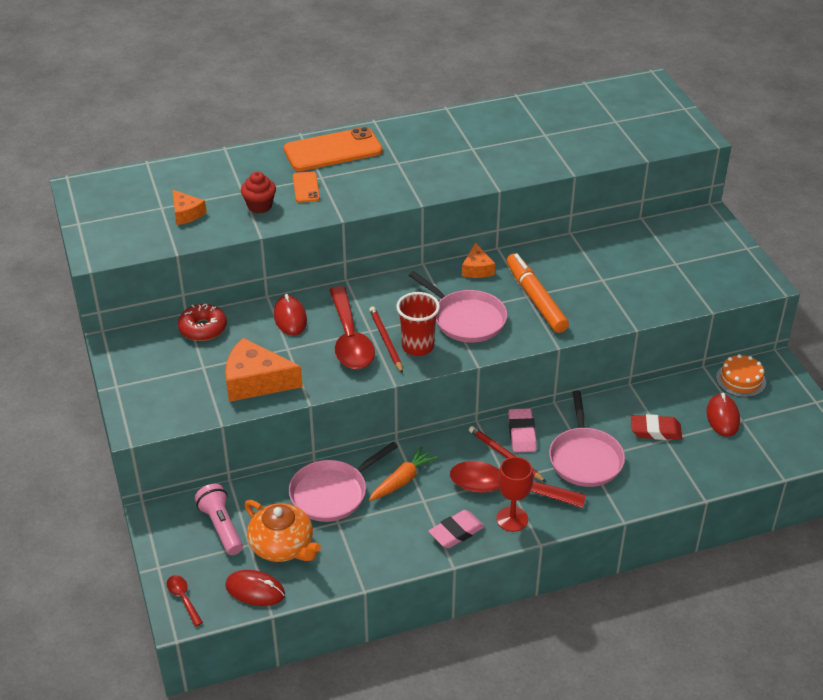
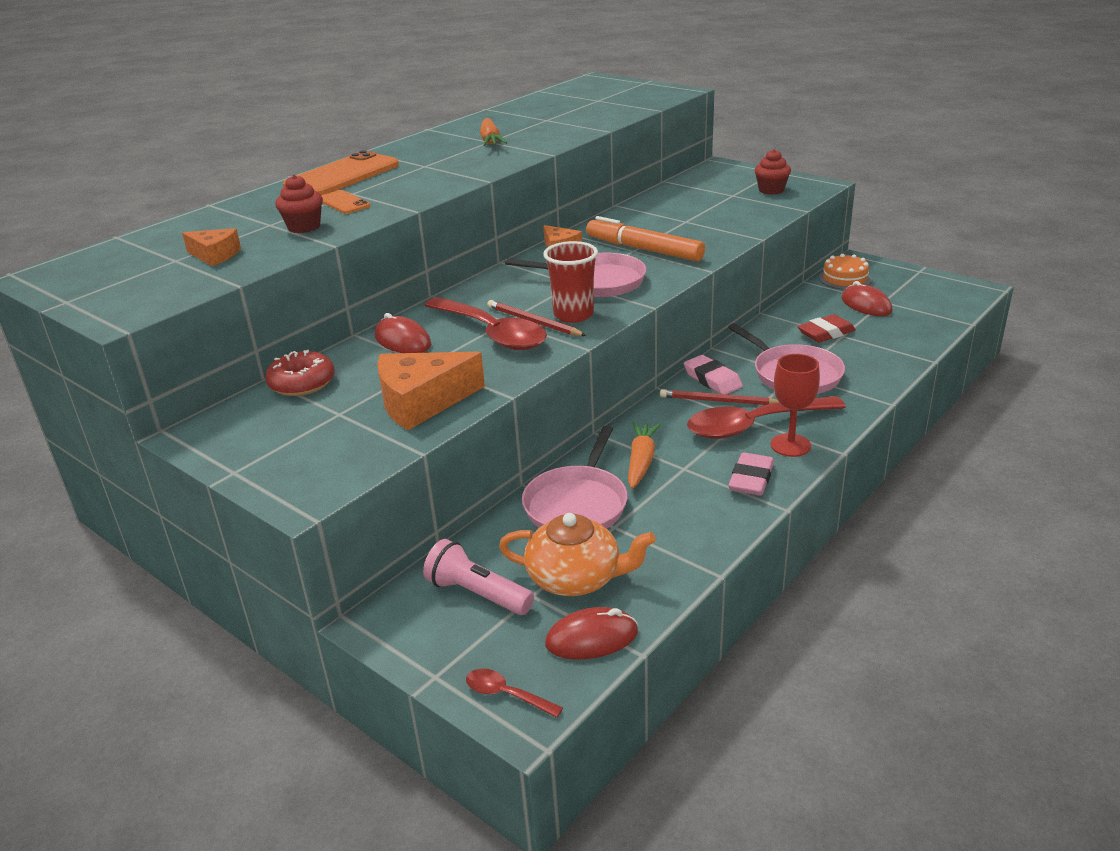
camera: 30 degrees left, 10 degrees down
(474, 148) = (490, 141): none -> orange carrot
(714, 272) = (771, 190): none -> red cupcake

